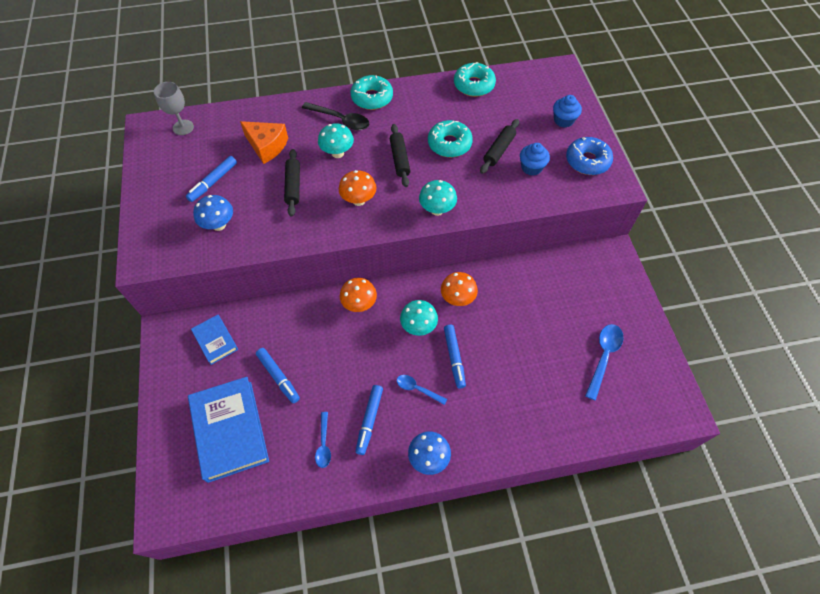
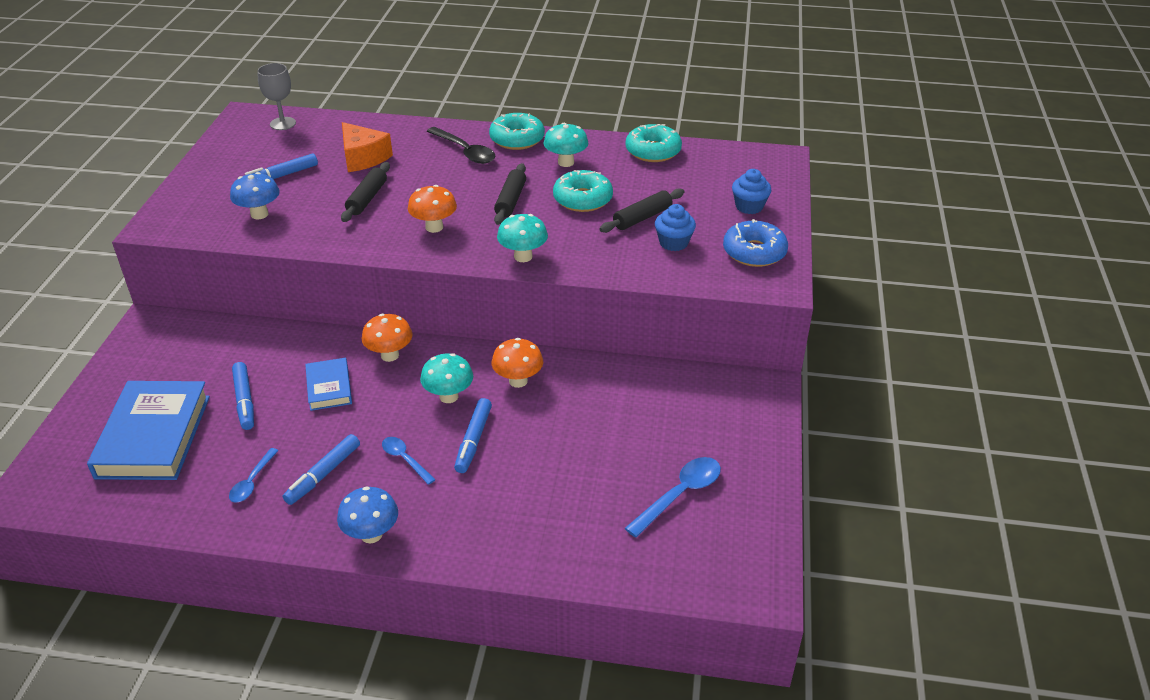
camera: 20 degrees right, 20 degrees down
(215, 340) = (197, 347): blue book -> blue book (329, 387)
(337, 153) = (440, 180): turquoise mushroom -> turquoise mushroom (566, 162)

